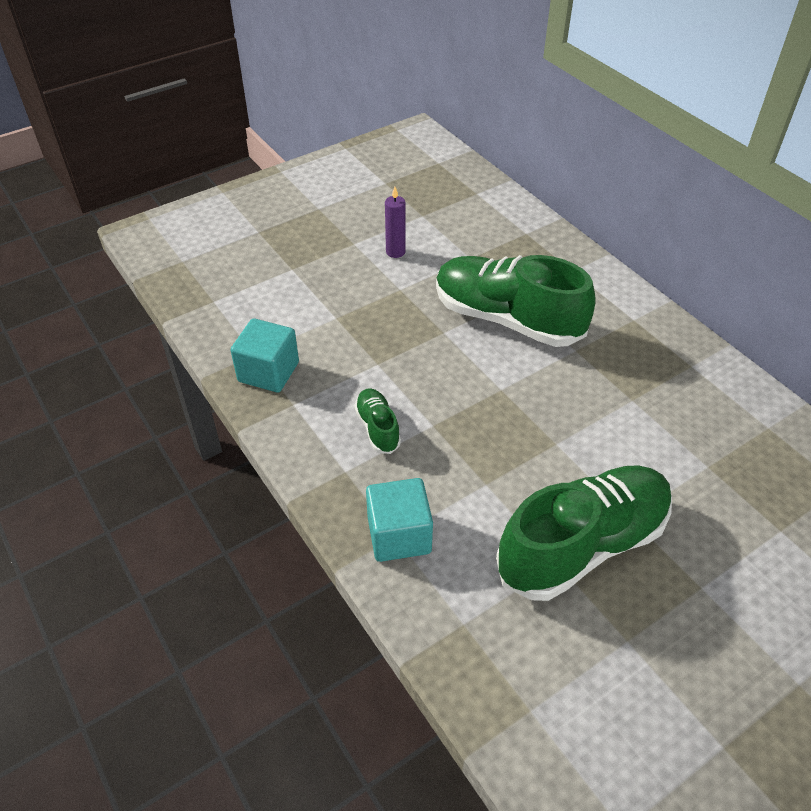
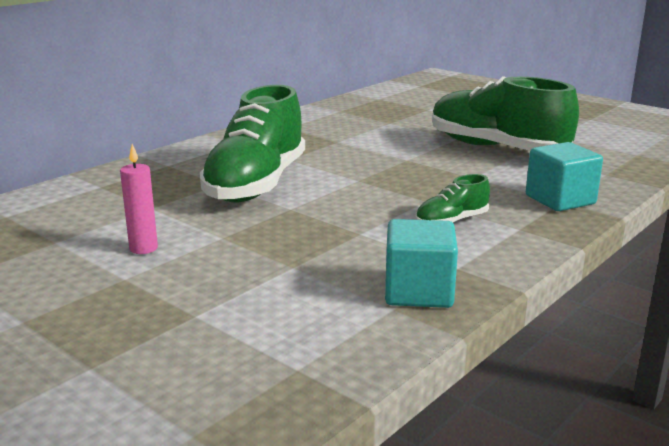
camera: 105 degrees left, 25 degrees down
(395, 252) = (143, 248): purple candle -> pink candle

